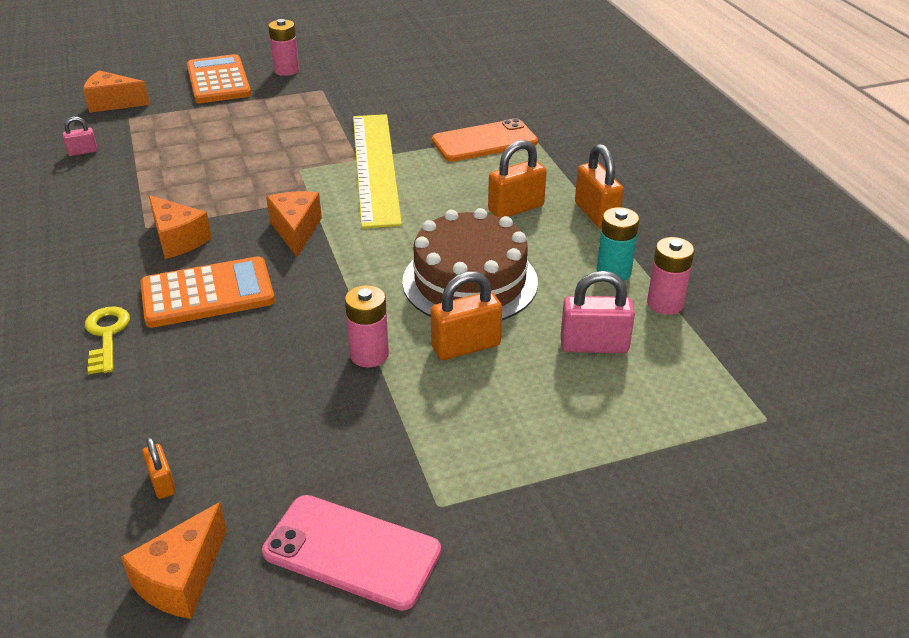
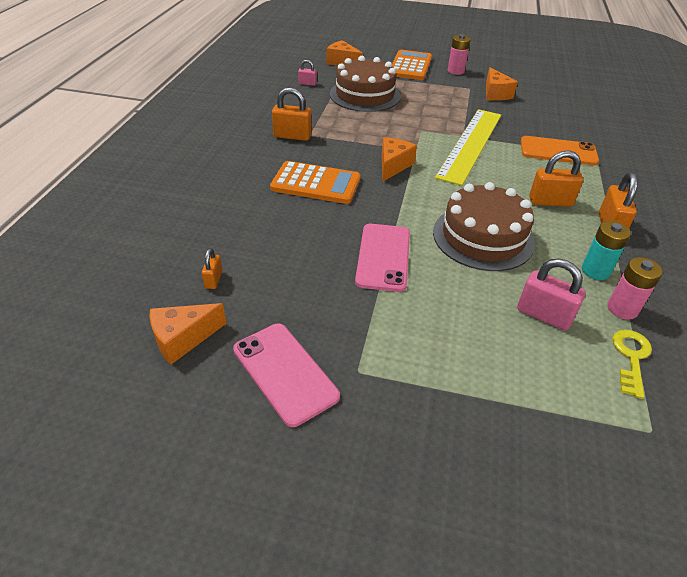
camera: 30 degrees right, 5 degrees up
(106, 335) = (246, 186): yellow key -> yellow key (631, 358)
(178, 239) = (322, 147): orange cheese -> orange cheese (495, 94)
(184, 143) = (365, 95): none -> brown cake
(369, 355) = (383, 257): pink battery -> pink phone
(466, 346) = (450, 277): orange padlock -> orange padlock (292, 136)

